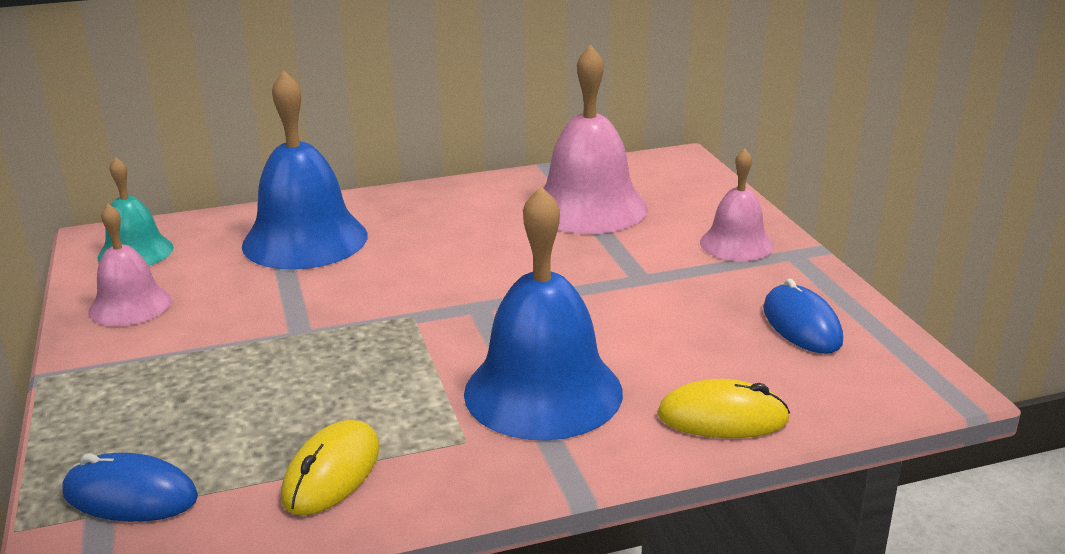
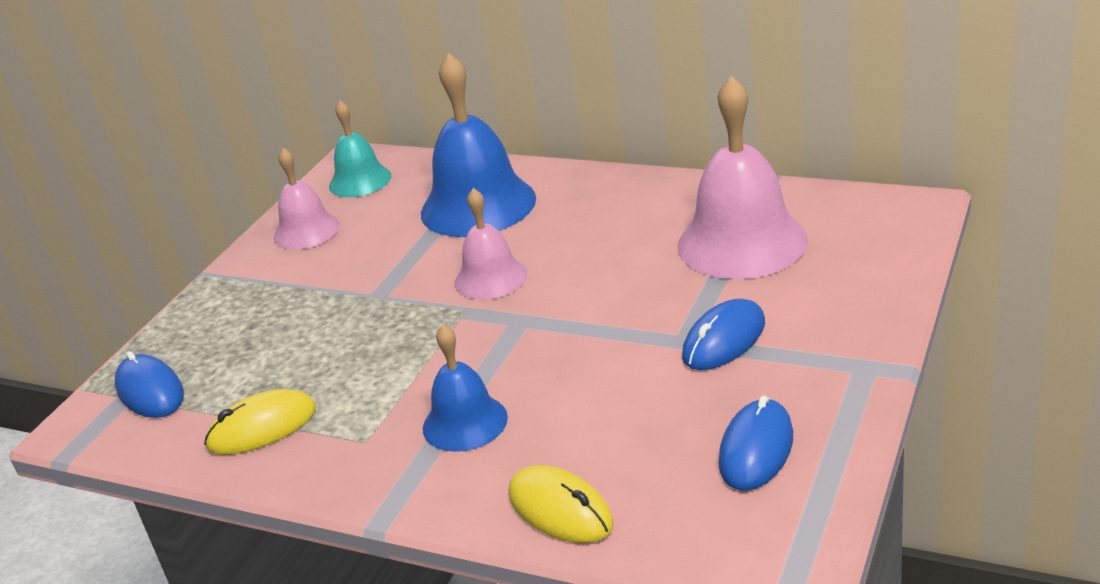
camera: 45 degrees right, 5 degrees up
(543, 392) = (465, 422): blue bell -> blue bell, size x0.58
(671, 269) = (724, 340): none -> blue mouse
(736, 244) = (824, 334): pink bell -> pink bell (490, 278)

